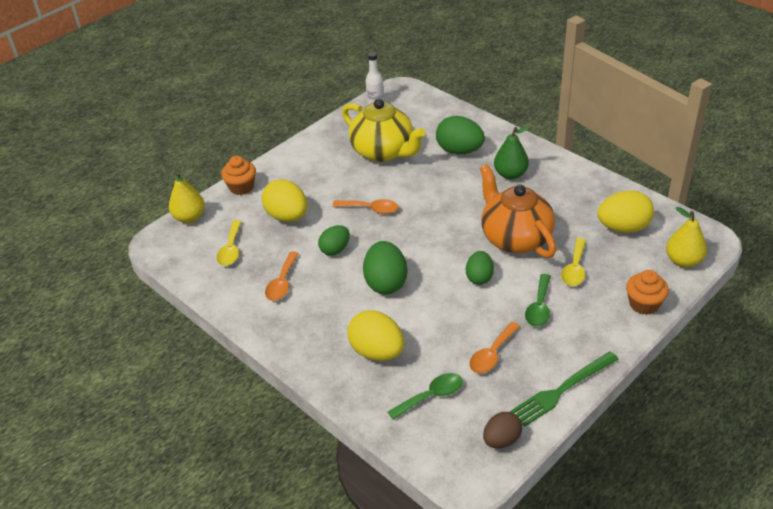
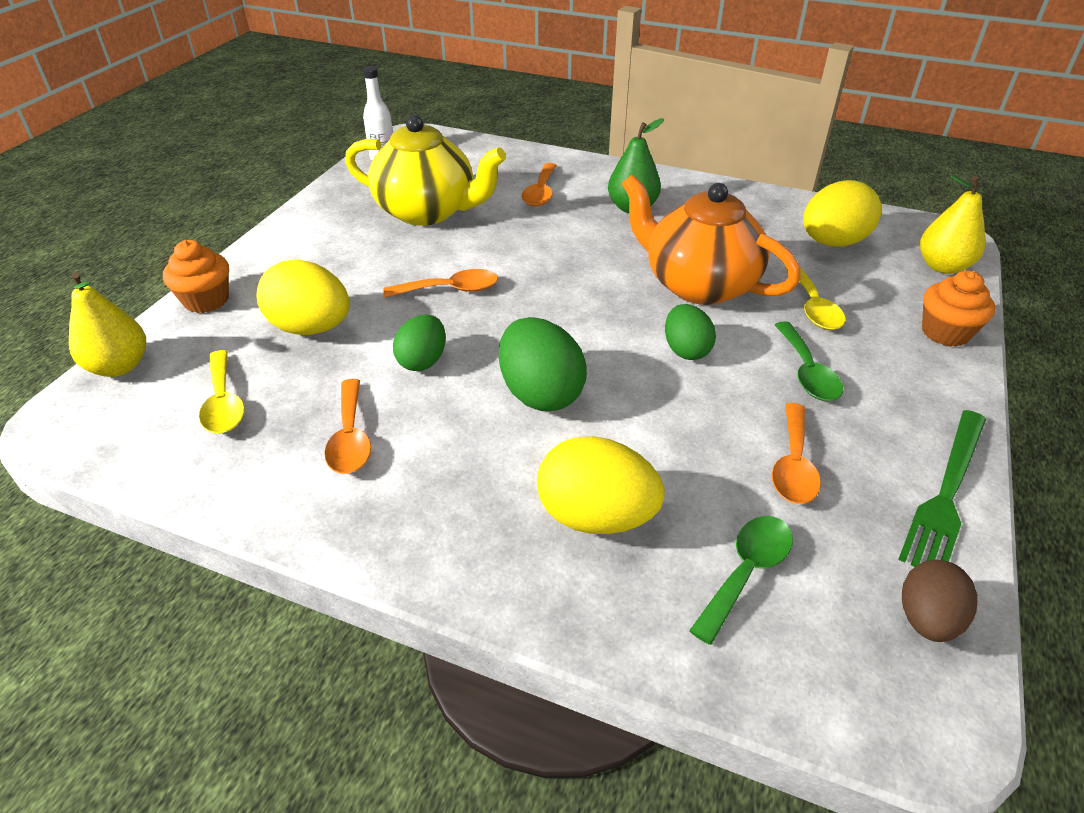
camera: 25 degrees left, 0 degrees up
(459, 151) = (540, 192): green egg -> orange spoon

